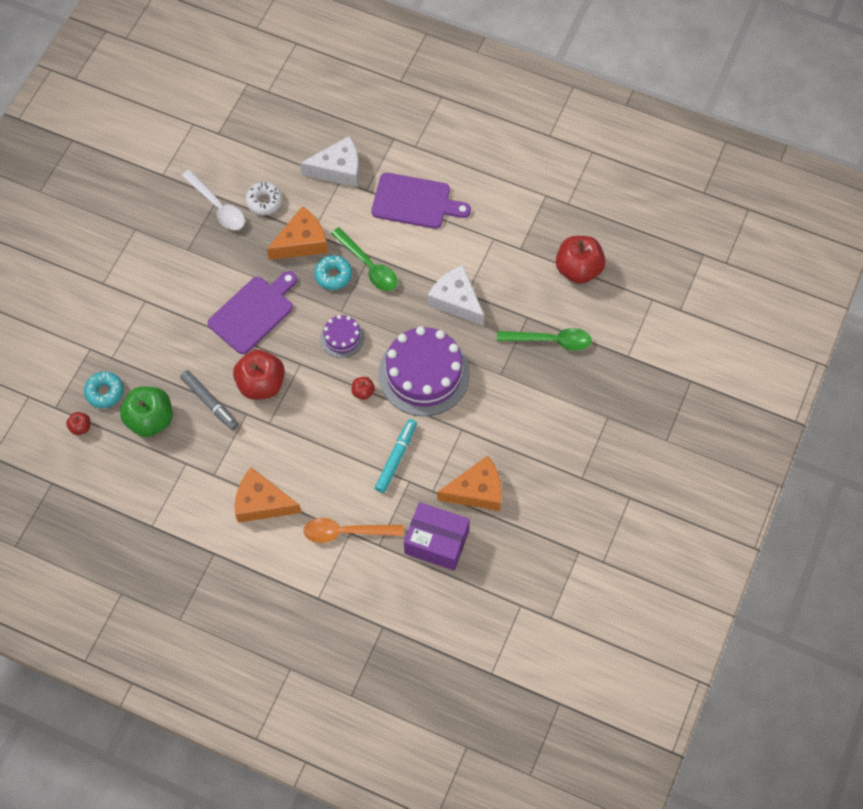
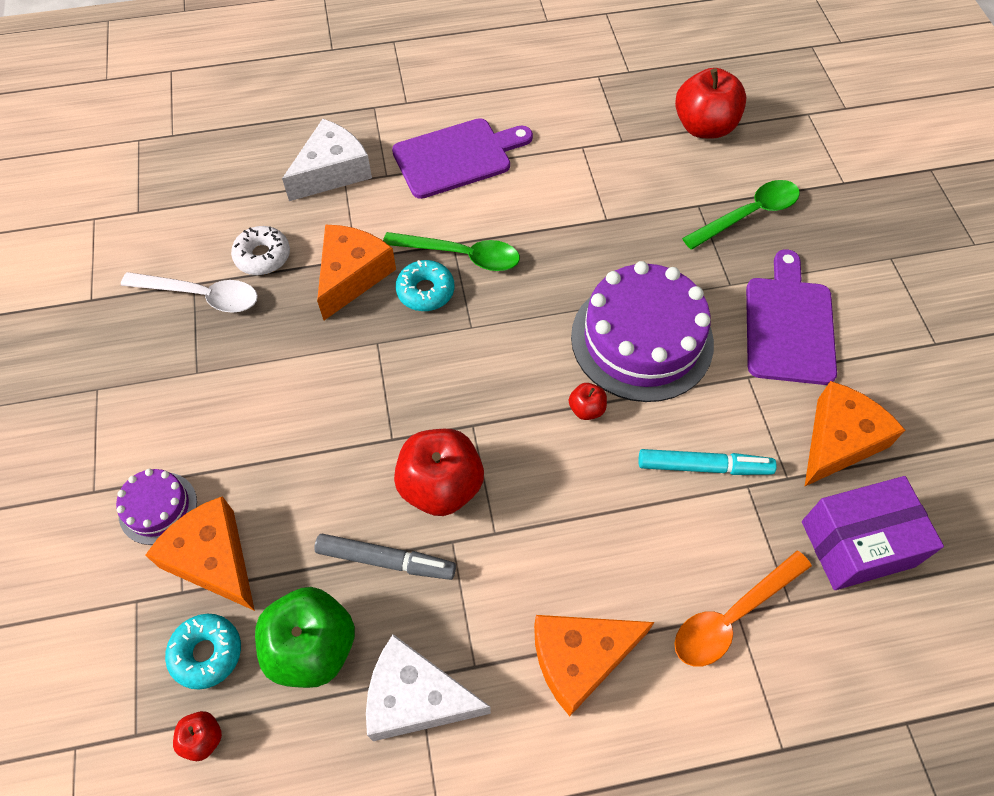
camera: 35 degrees left, 5 degrees down
(134, 351) = (213, 559): none -> orange cheese
(253, 312) = (354, 398): purple cutting board -> purple cutting board (788, 325)
(342, 337) = (500, 358): purple cake -> purple cake (158, 508)
(396, 458) = (704, 466): turquoise marker -> turquoise marker turned 105 degrees clockwise
(456, 301) = (602, 234): white cheese -> white cheese (416, 698)

